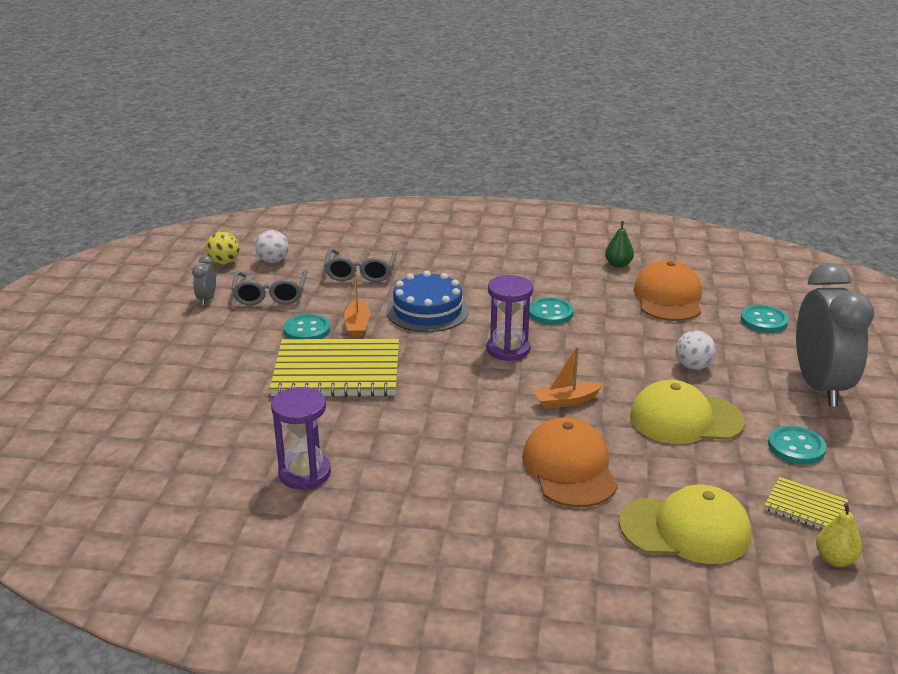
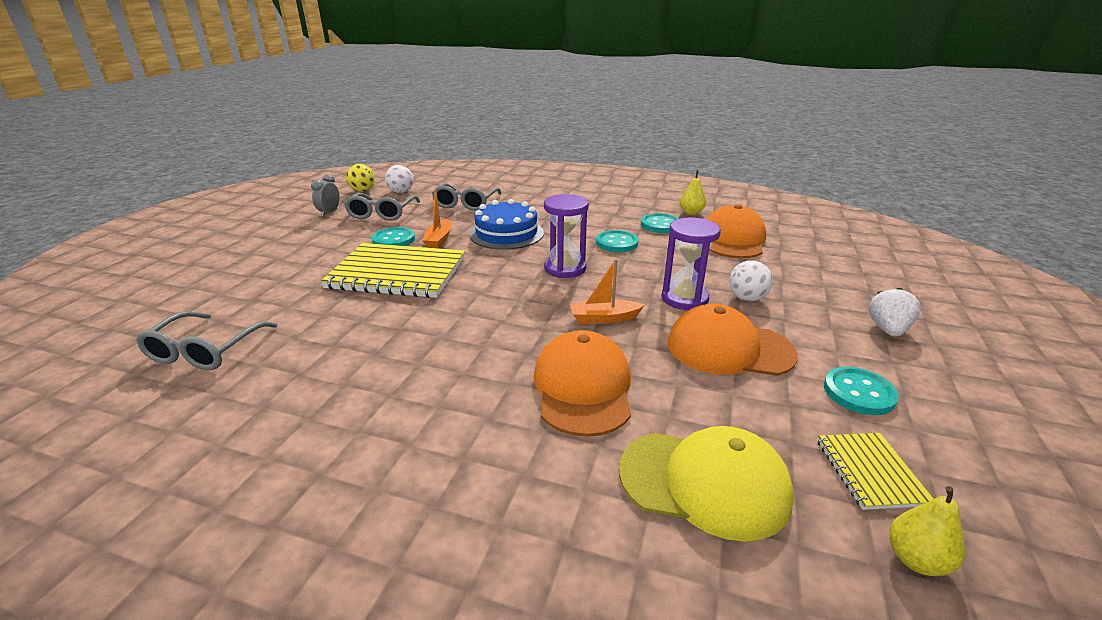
camera: 10 degrees right, 0 degrees up
(202, 473) = (205, 350): none -> grey glasses
(304, 473) = (302, 362): purple hourglass -> purple hourglass (684, 298)
(618, 265) = (691, 212): green pear -> yellow pear
(685, 419) = (729, 348): yellow cap -> orange cap
(763, 321) = (826, 265): turquoise button -> turquoise button (660, 225)
(805, 507) = (870, 471): yellow notebook -> yellow notebook turned 45 degrees clockwise
(820, 386) = (887, 330): grey clock -> white strawberry

